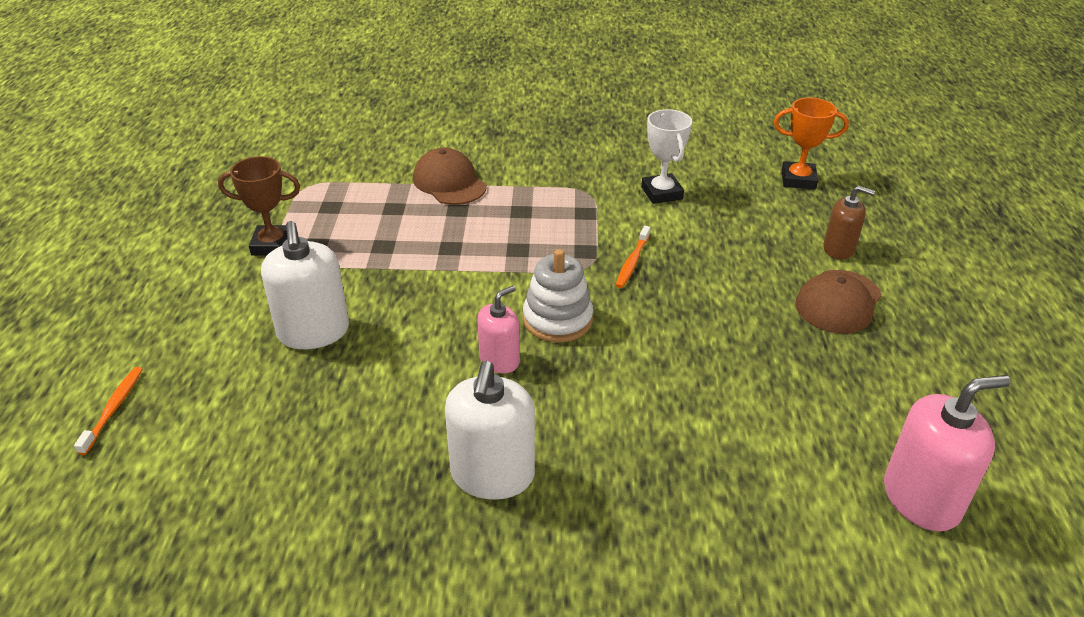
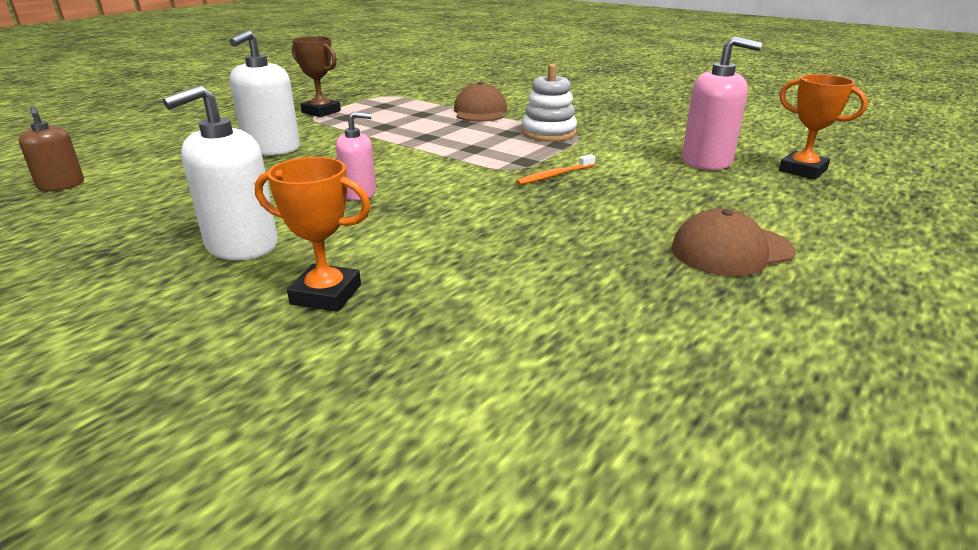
camera: 35 degrees right, 10 degrees down
(113, 409) = (115, 147): orange toothbrush -> none
(557, 319) = (439, 187): white stacking toy -> white stacking toy (548, 133)
(637, 489) = (326, 294): none -> orange trophy
(661, 193) = (644, 149): white trophy -> none
(839, 249) = (786, 219): brown soap dispenser -> brown soap dispenser (61, 185)
(921, 499) = (606, 428): pink soap dispenser -> pink soap dispenser (707, 161)

